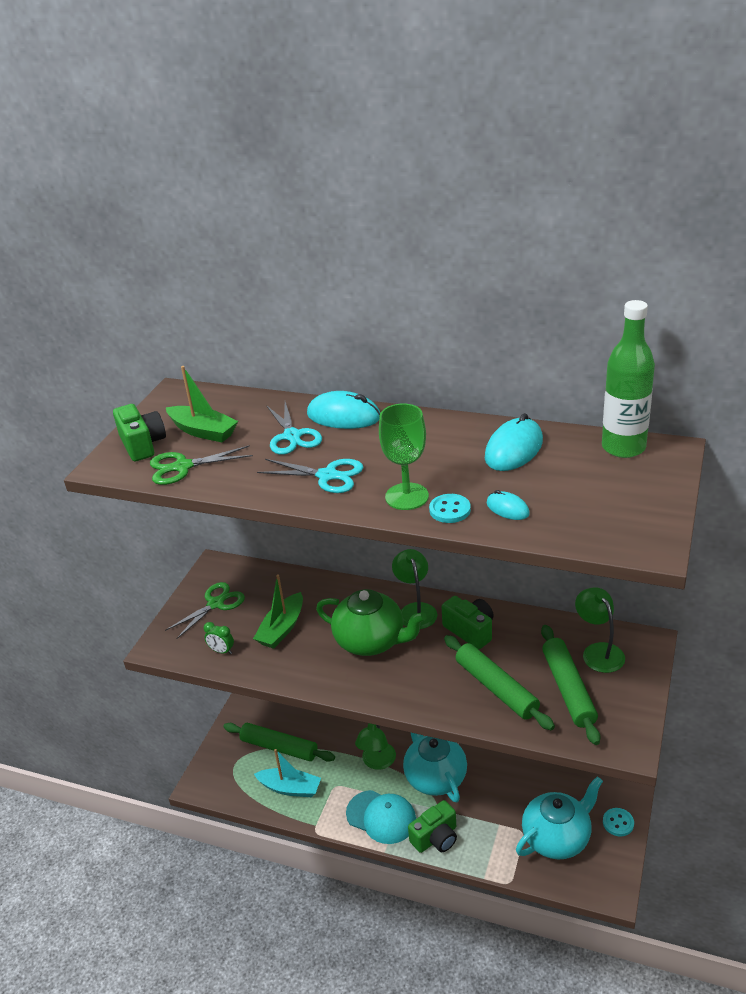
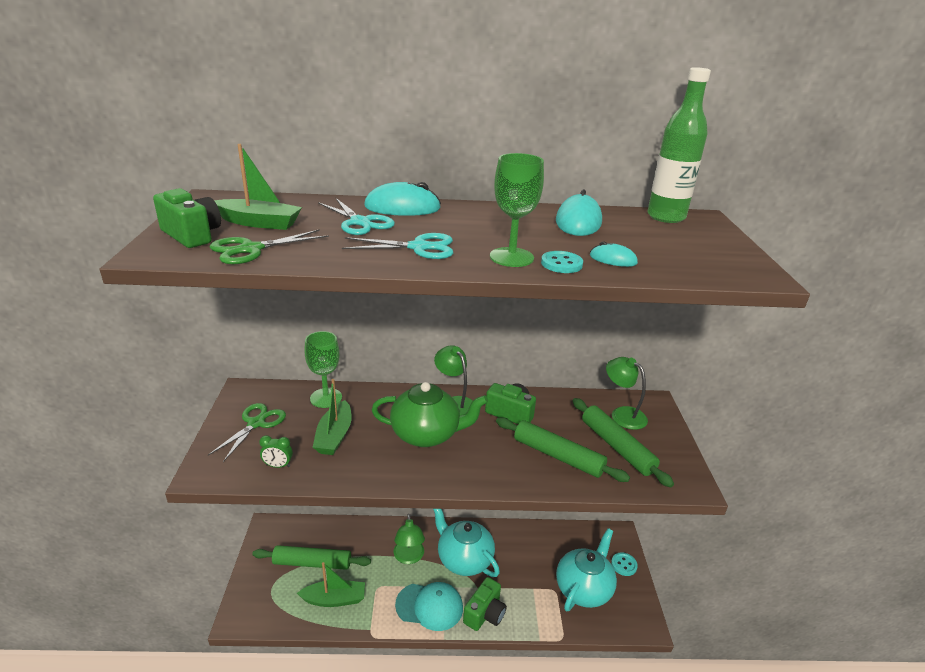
camera: 25 degrees left, 5 degrees down
(288, 585) = (326, 398): none -> green goblet
(290, 788) = (334, 599): turquoise boat -> green boat

